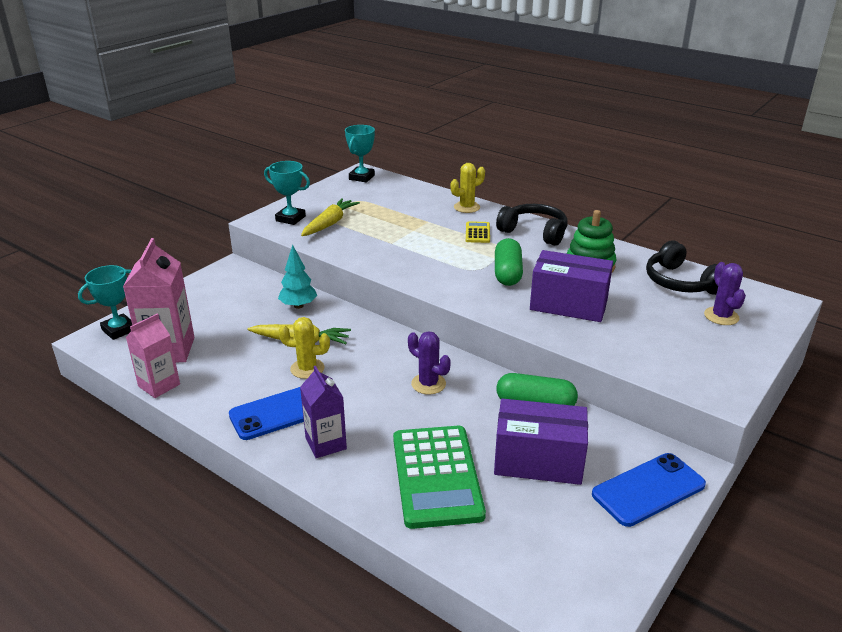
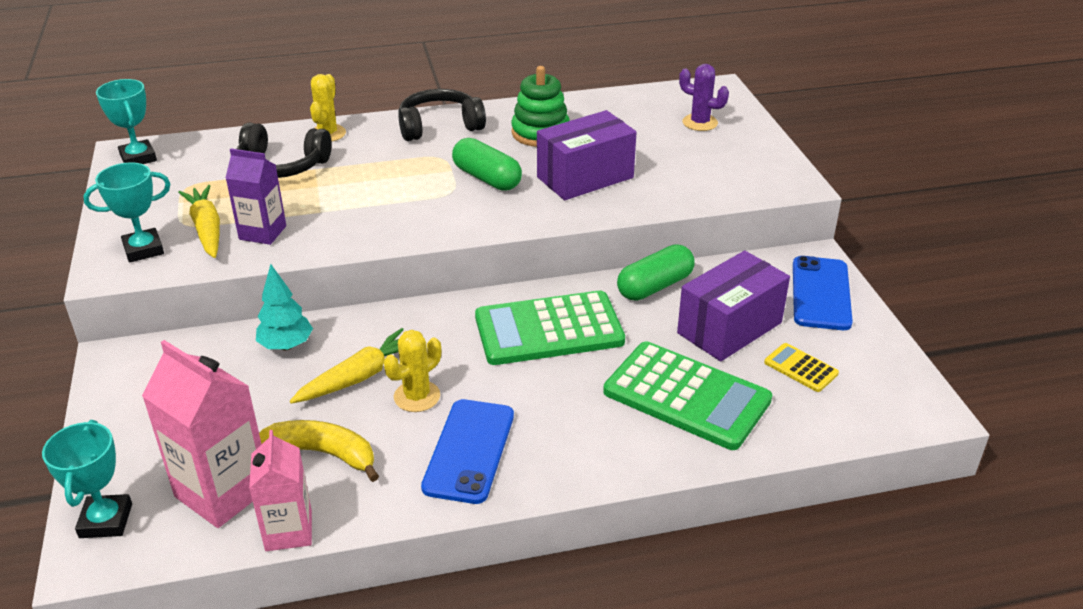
camera: 50 degrees left, 5 degrees up
(227, 363) = (323, 453): none -> yellow banana
(326, 443) = (560, 444): purple carton -> purple carton (262, 232)
(428, 384) = (549, 330): purple cactus -> green calculator
(477, 233) = (388, 154): yellow calculator -> yellow calculator (800, 368)
(680, 282) = (629, 110): black headphones -> black headphones (282, 166)

